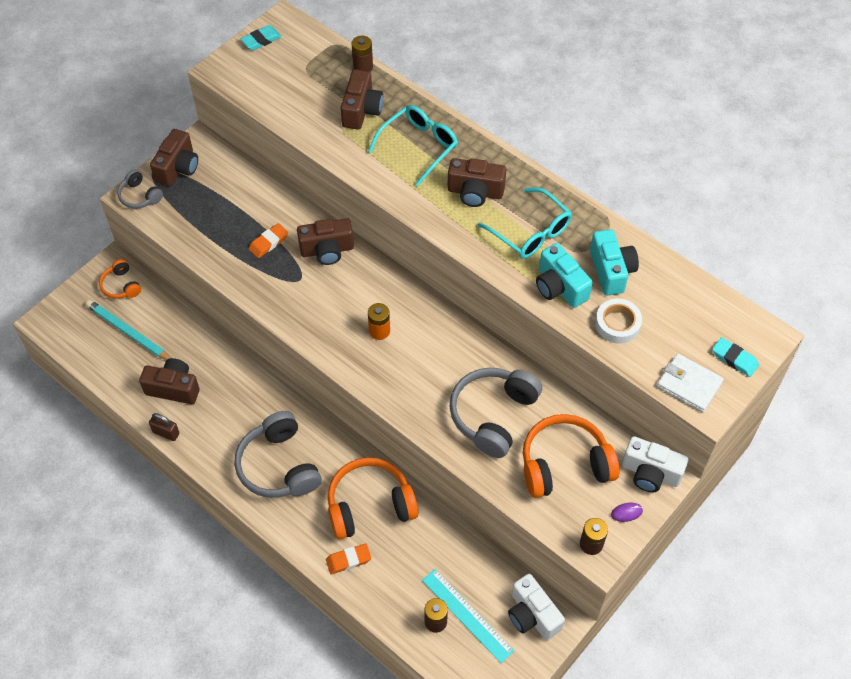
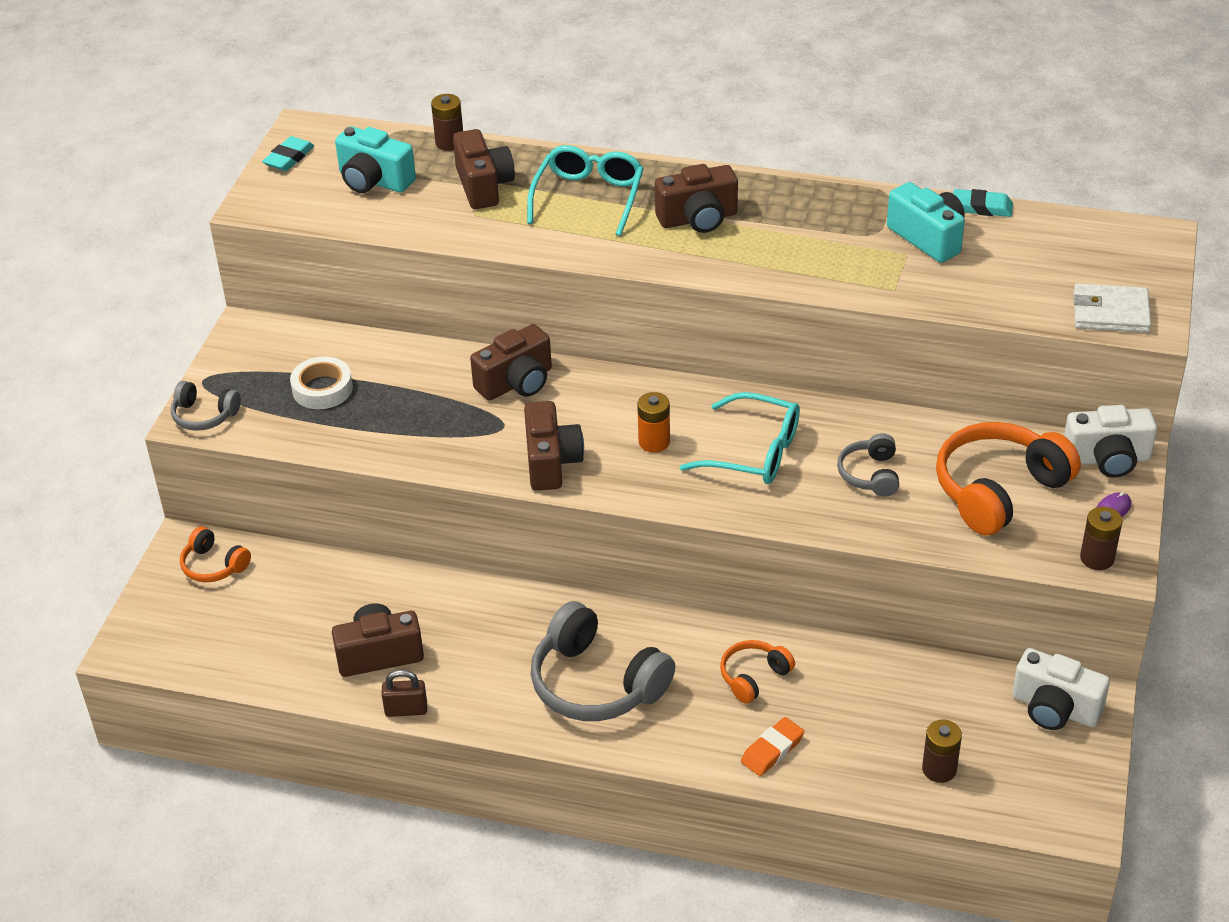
camera: 25 degrees left, 15 degrees down
(129, 332) = (265, 615): turquoise pencil -> none
(178, 168) = (237, 366): brown camera -> brown camera (551, 462)
(268, 242) = (429, 402): orange eraser -> none
(370, 505) = (753, 677): orange headphones -> orange headphones, size x0.52
(467, 615) = (973, 744): turquoise ruler -> none
(493, 415) = (870, 474): grey headphones -> grey headphones, size x0.52
(531, 232) = (800, 234): turquoise glasses -> turquoise glasses (754, 452)
(559, 287) = (879, 274): turquoise camera -> turquoise camera (374, 181)
(617, 324) = (978, 285): white tape -> white tape (322, 389)
(734, 359) = (1140, 270): turquoise eraser -> turquoise eraser (982, 207)

